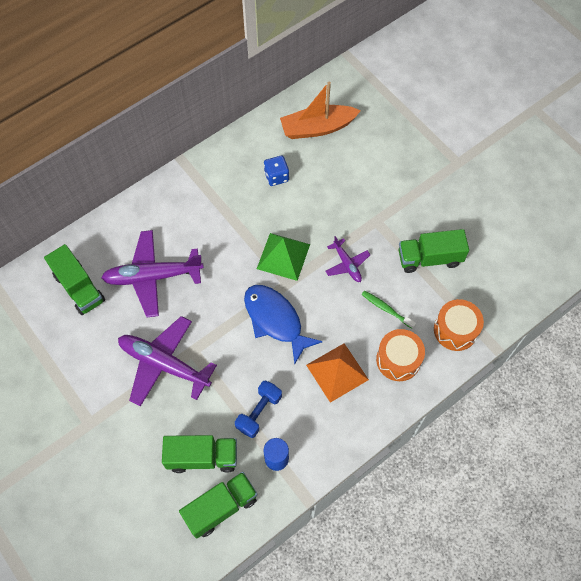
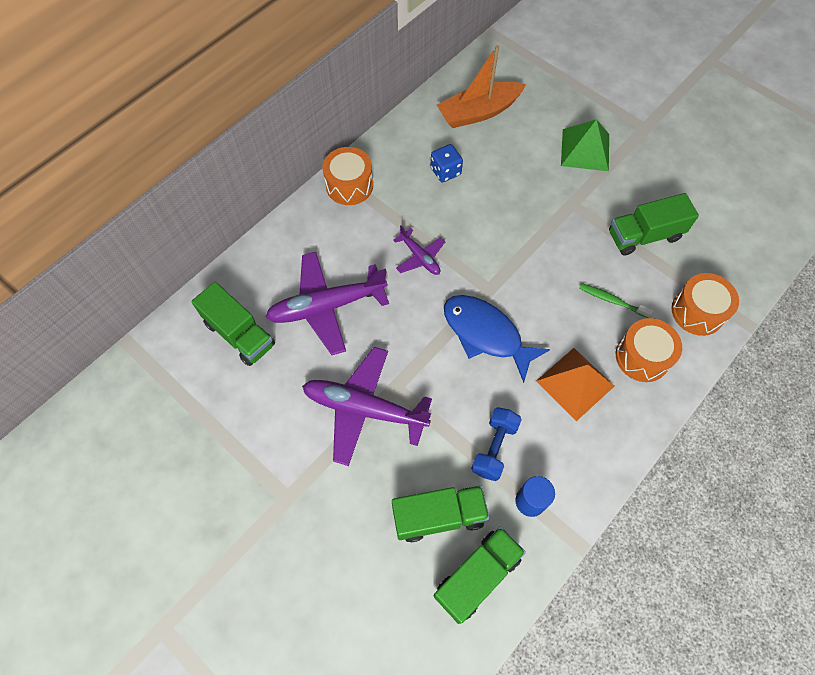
camera: 10 degrees left, 0 degrees up
(194, 177) = (349, 185): none -> orange drum
(283, 256) = (476, 259): green pyramid -> green pyramid (585, 149)
(347, 264) = (552, 257): purple plane -> purple plane (420, 257)

